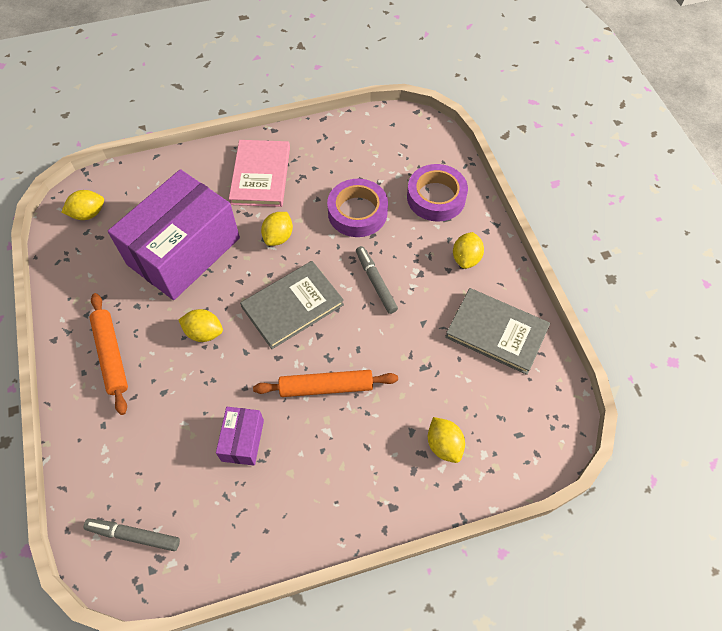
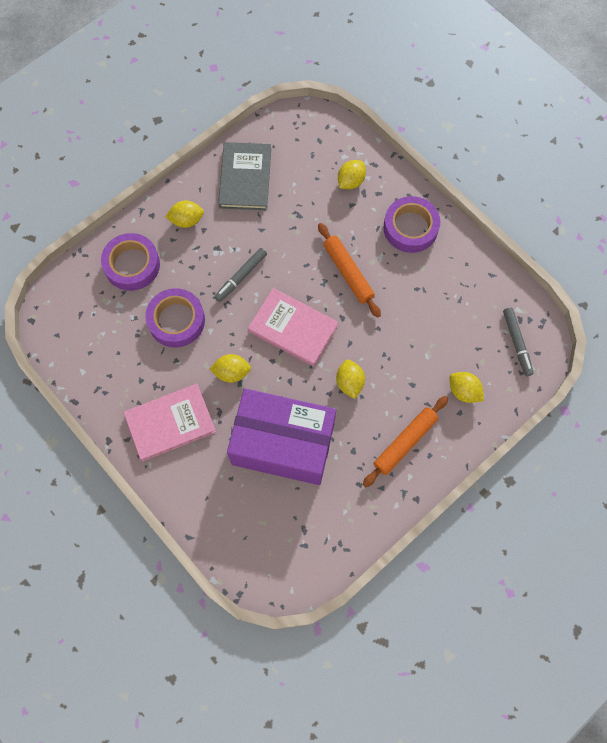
camera: 115 degrees left, 10 degrees up
(88, 214) = (284, 557): yellow lemon -> yellow lemon (463, 391)
(242, 440) = (417, 309): purple box -> none
(292, 306) = (293, 328): grey book -> pink book
(348, 486) = (410, 228): none -> purple tape

